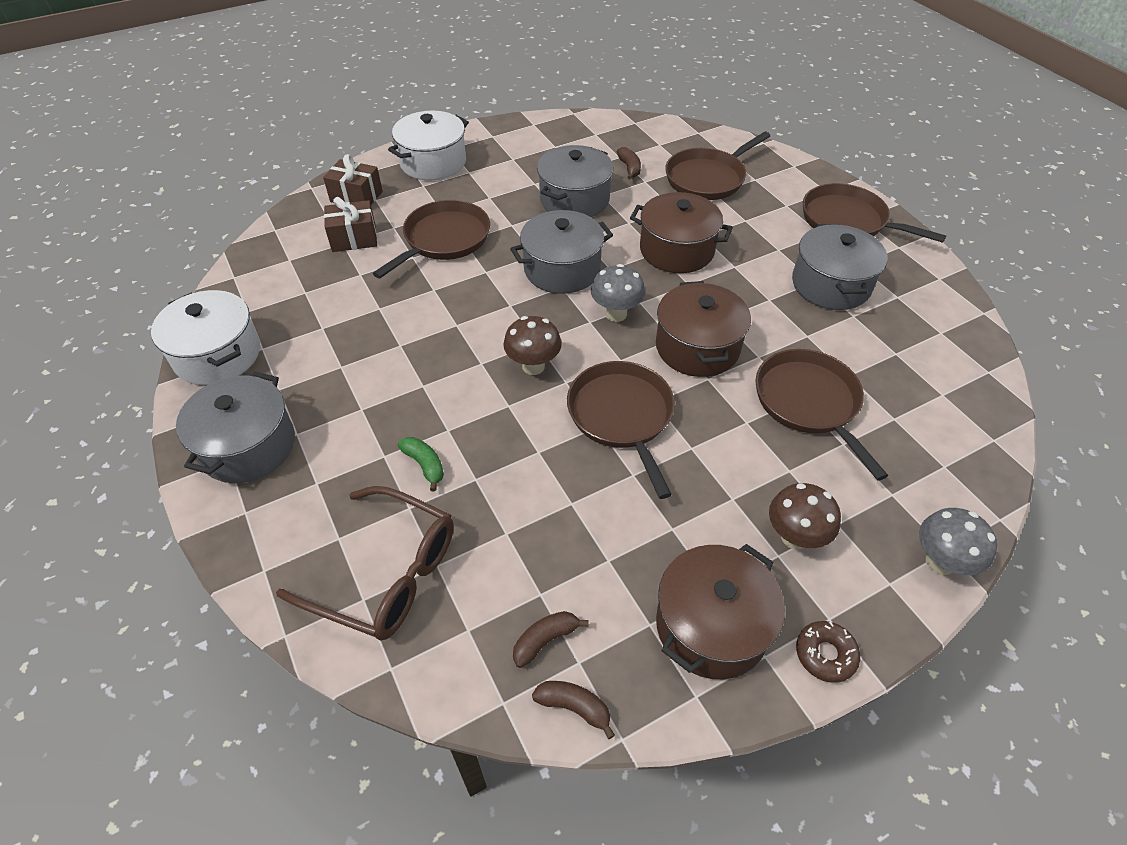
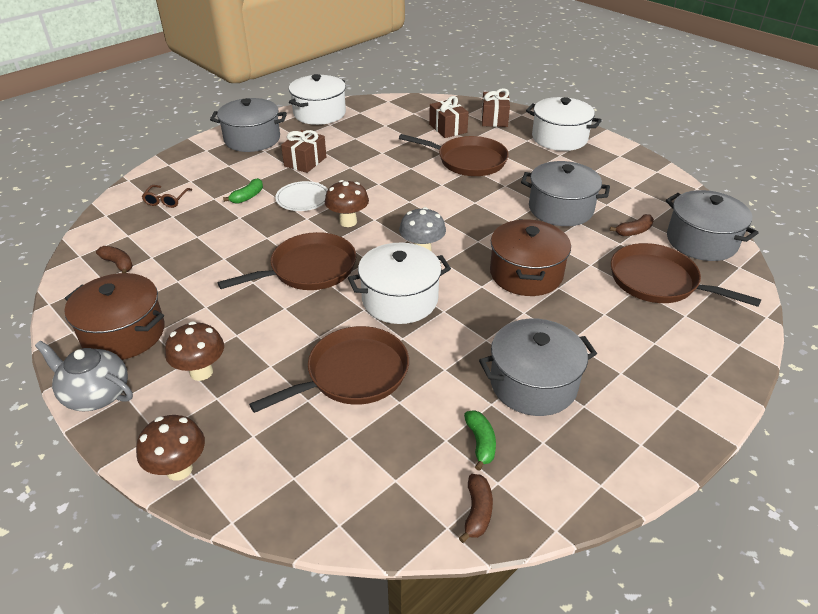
camera: 75 degrees right, 10 degrees down
(359, 389) = (305, 161): none -> brown gift
(385, 573) = (166, 200): brown glasses -> brown glasses, size x0.46
(459, 403) = (303, 199): none -> white plate
(562, 269) = (463, 217): grey pot -> grey pot (701, 241)
(574, 707) = (72, 282): brown banana -> brown banana (477, 512)
(697, 347) = (400, 299): brown pot -> white pot
(825, 654) = (96, 394): brown donut -> grey teapot
(847, 221) = (661, 395): brown pan -> none
(899, 332) = (480, 443): none -> green banana
(940, 562) = (179, 469): grey mushroom -> brown mushroom

